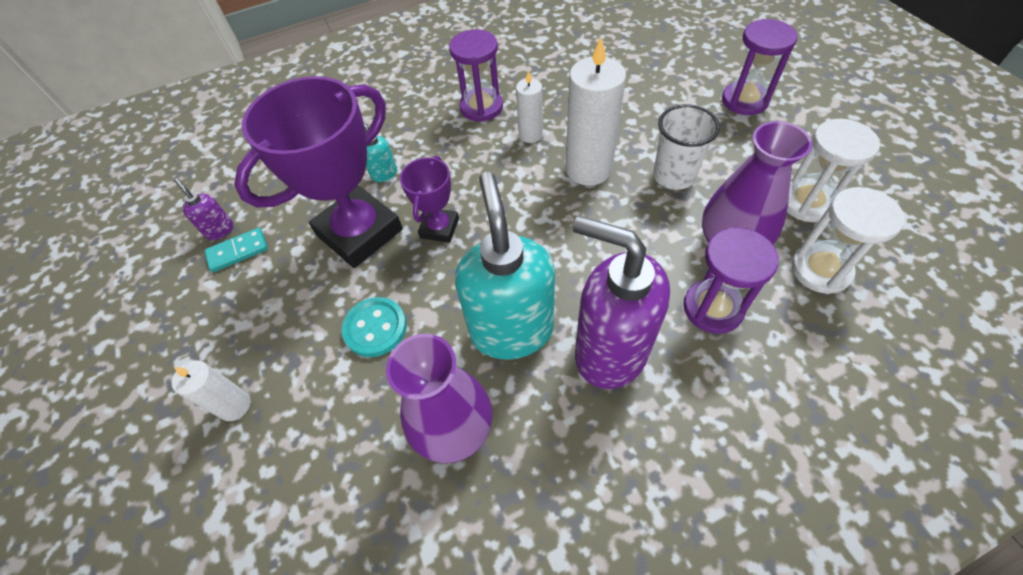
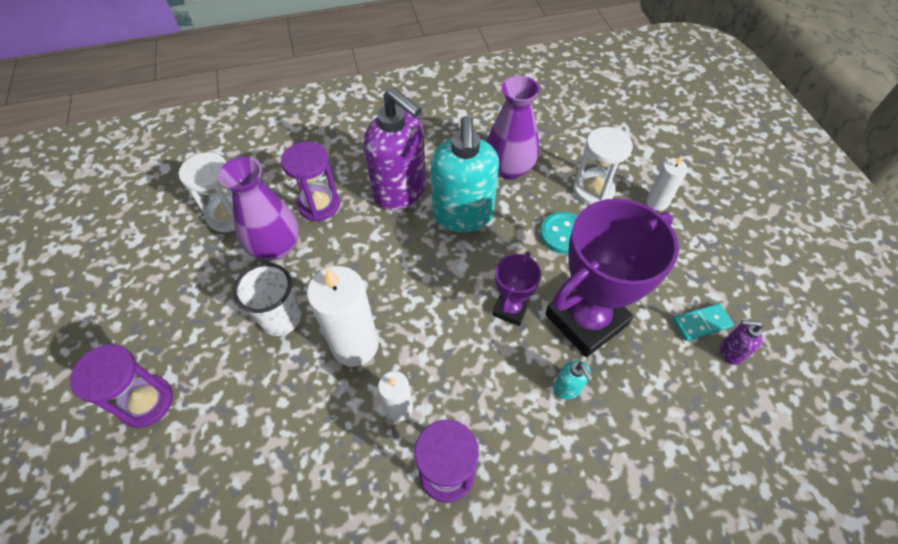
camera: 175 degrees left, 0 degrees up
(220, 230) = (730, 352): purple soap dispenser -> purple soap dispenser turned 135 degrees clockwise
(806, 202) = (191, 268): white hourglass -> white hourglass (593, 190)

